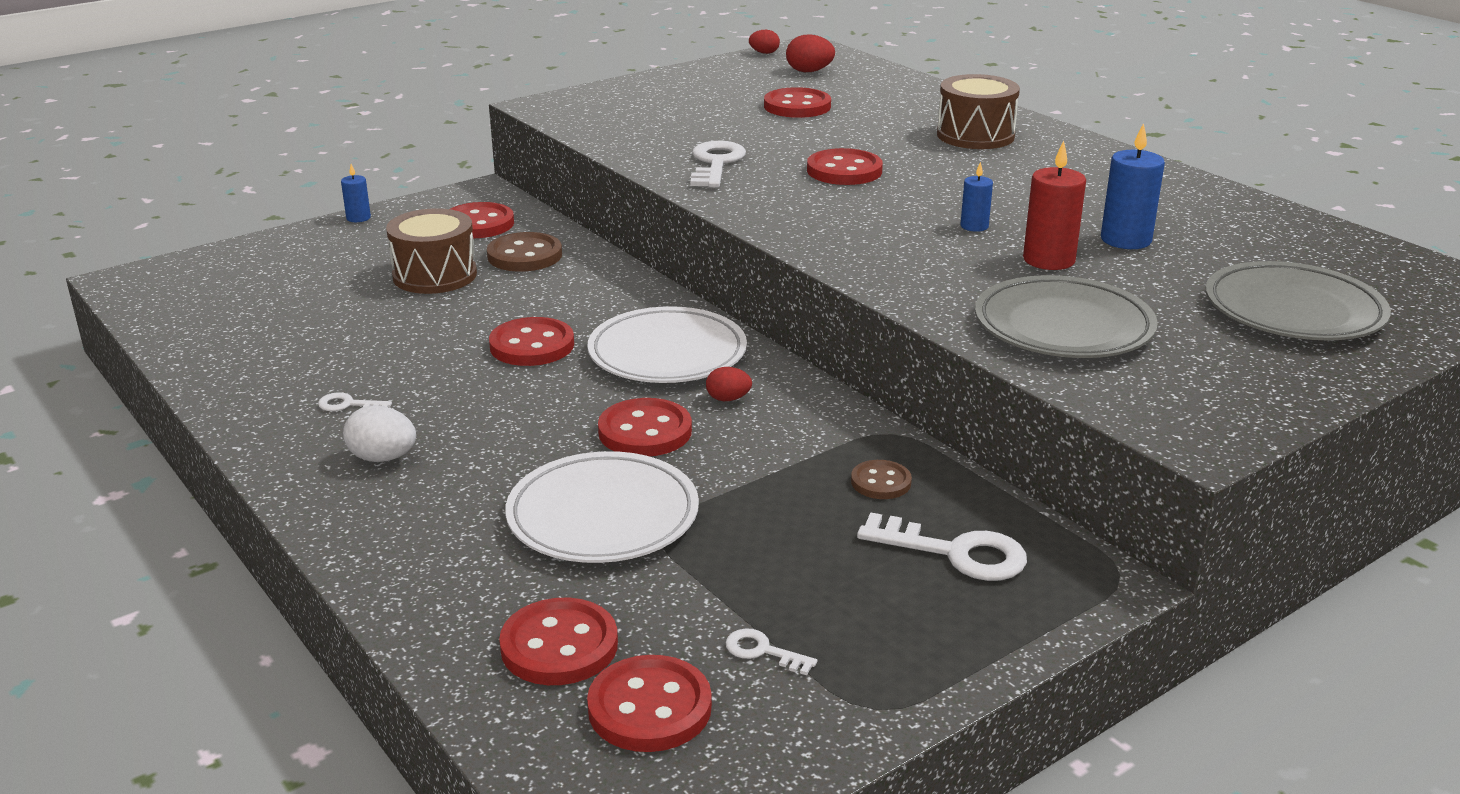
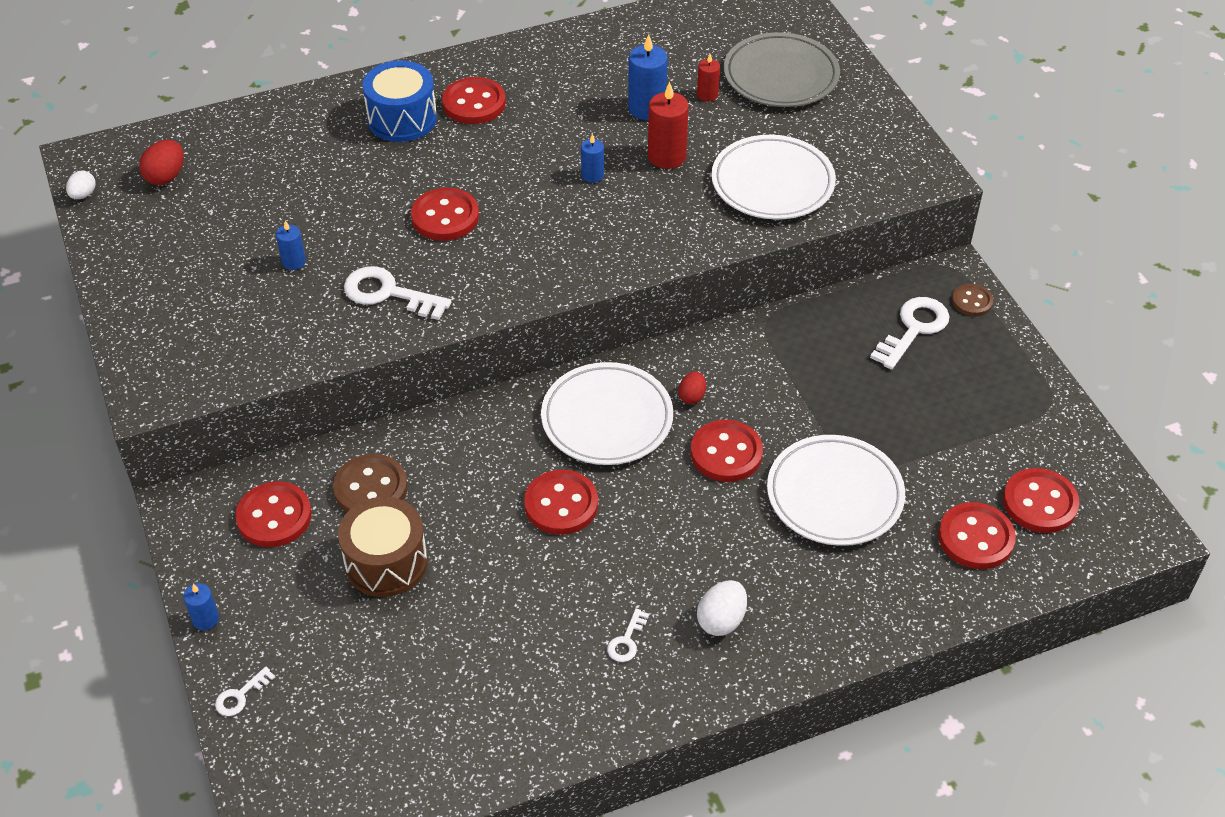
camera: 75 degrees left, 20 degrees up
(734, 125) = (294, 262): none -> blue candle
(763, 651) = (996, 441): white key -> white key (240, 696)
(764, 53) = (83, 195): red egg -> white egg
(797, 106) = (265, 208): red button -> red button (474, 103)
(881, 482) = (827, 342): brown button -> brown button (972, 301)
(975, 135) = (402, 119): brown drum -> blue drum
(1063, 327) = (772, 183): grey plate -> white plate
(1194, 270) = (707, 95): none -> red candle

